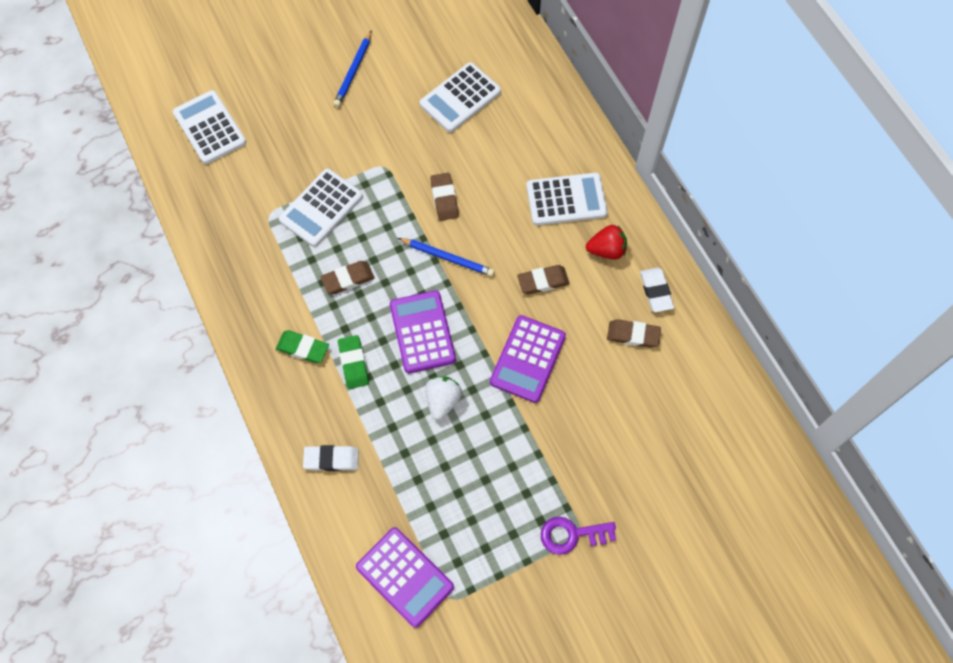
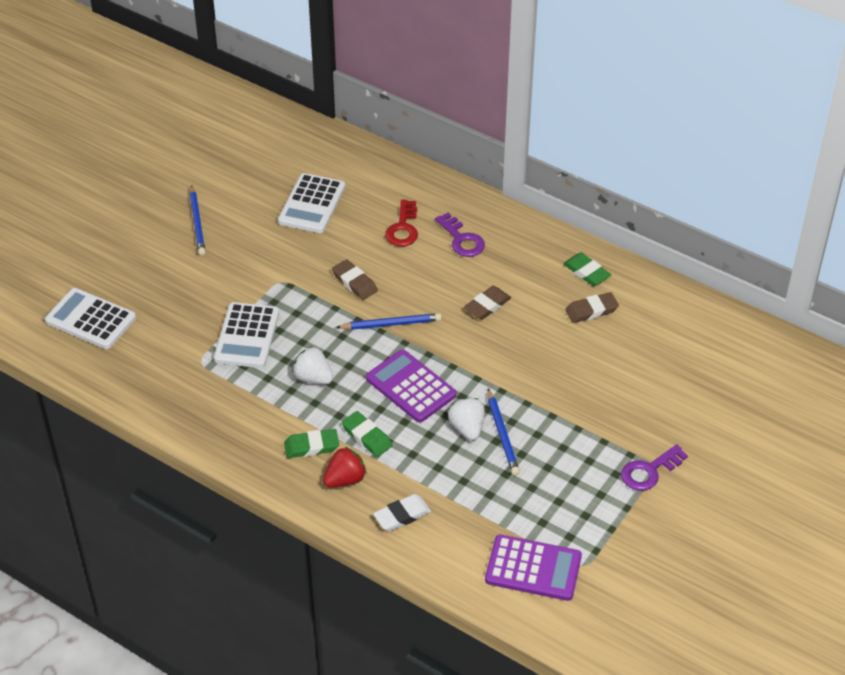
camera: 30 degrees left, 20 degrees down
(348, 279) = (313, 378): brown eraser -> white strawberry
(468, 424) = (502, 434): none -> blue pencil
(522, 162) = (403, 228): none -> red key
(528, 359) = (517, 366): purple calculator -> none
(566, 199) = (462, 239): white calculator -> purple key
(606, 250) = (523, 261): red strawberry -> red strawberry (345, 479)
(656, 291) = (586, 272): white eraser -> green eraser

